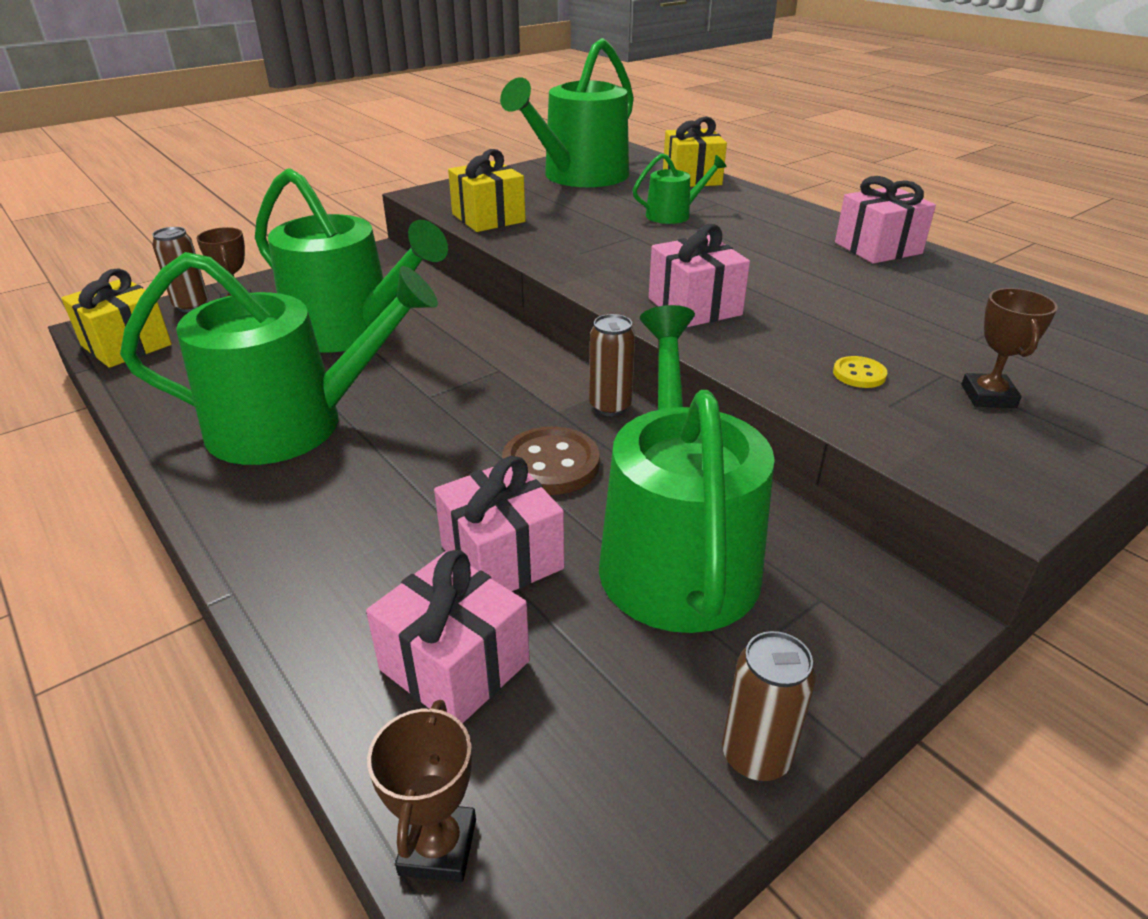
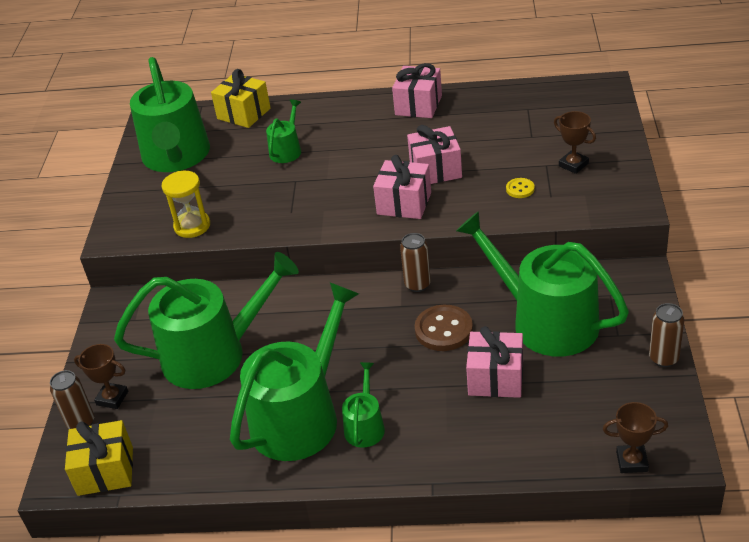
camera: 45 degrees left, 5 degrees up
(309, 480) = (365, 426): none -> green watering can
(438, 847) = (632, 461): brown trophy -> brown trophy turned 45 degrees counterclockwise
(455, 665) = (548, 422): pink gift -> pink gift (435, 170)
(488, 218) = (192, 226): yellow gift -> yellow hourglass

